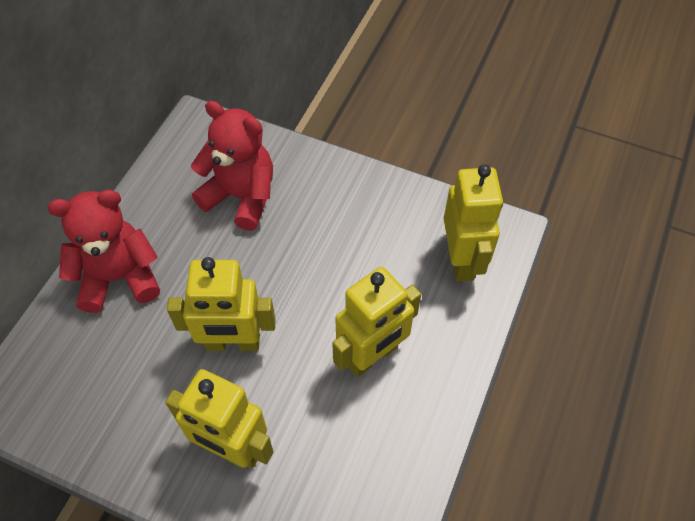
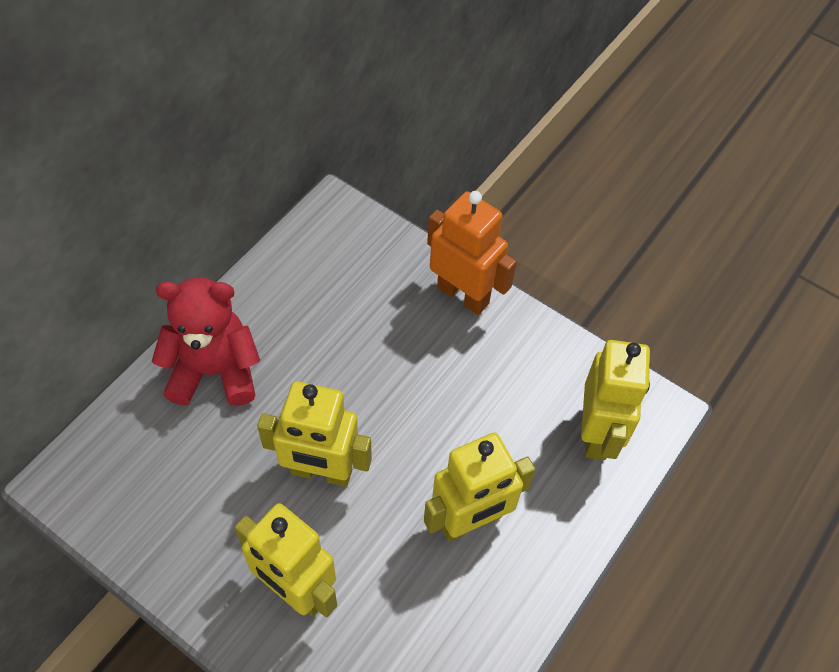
camera: 10 degrees right, 0 degrees up
(241, 196) = (366, 306): red teddy bear -> none
(322, 170) = (463, 295): none -> orange robot

